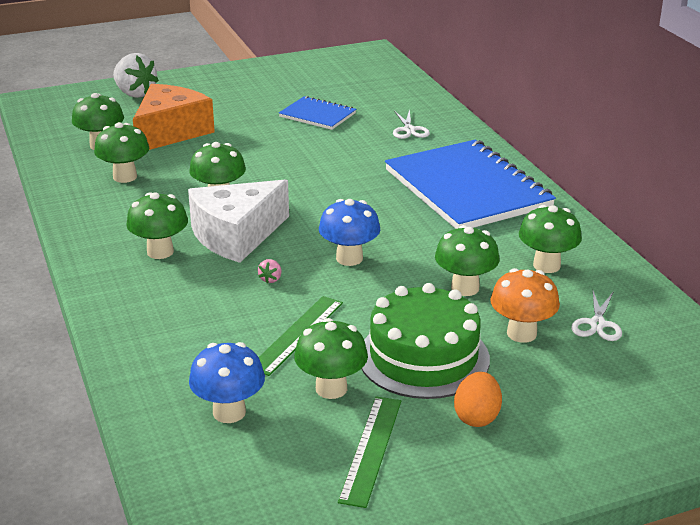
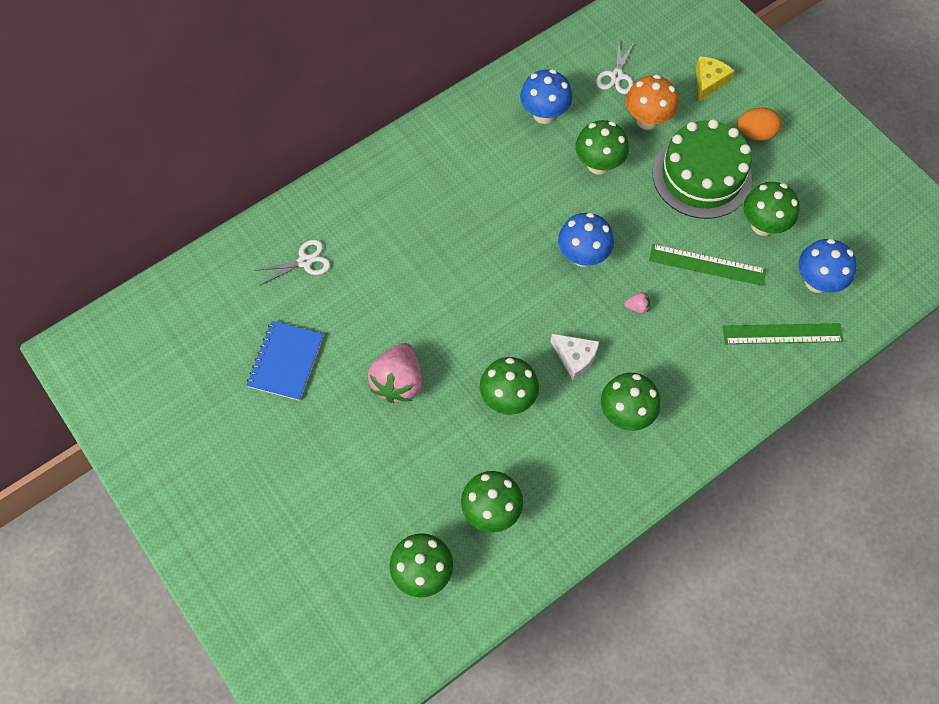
camera: 105 degrees left, 35 degrees up
(135, 93) = (264, 598): white strawberry -> none
(170, 132) = (368, 507): orange cheese -> none
(236, 235) = (575, 358): white cheese -> white cheese, size x0.49
(269, 154) = (398, 382): none -> pink strawberry
(371, 449) = (814, 186): green ruler -> green ruler (782, 333)
(467, 188) = (425, 188): blue notebook -> none
(546, 265) = (544, 114): green mushroom -> blue mushroom
(575, 396) = (708, 82): none -> yellow cheese
(597, 324) = (616, 76): white scissors -> white scissors turned 105 degrees clockwise

